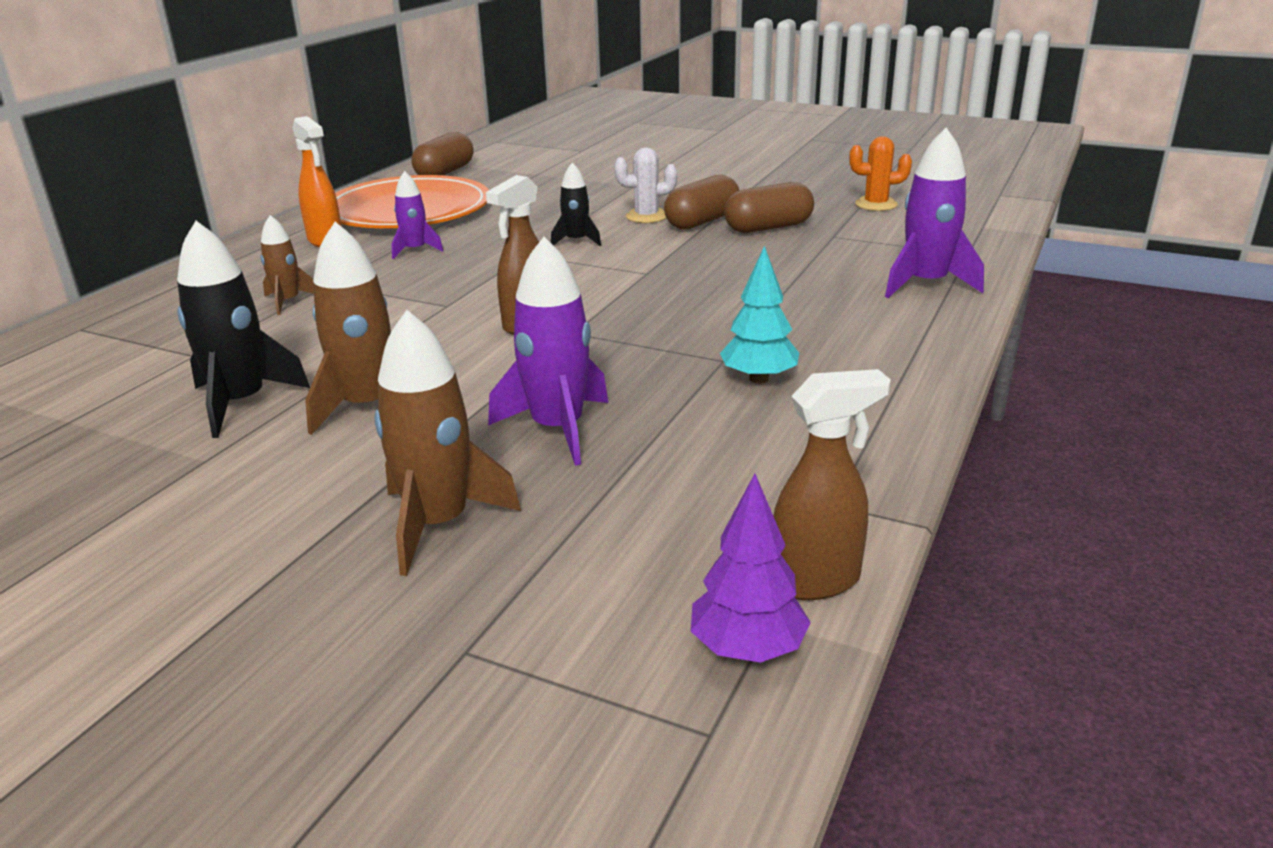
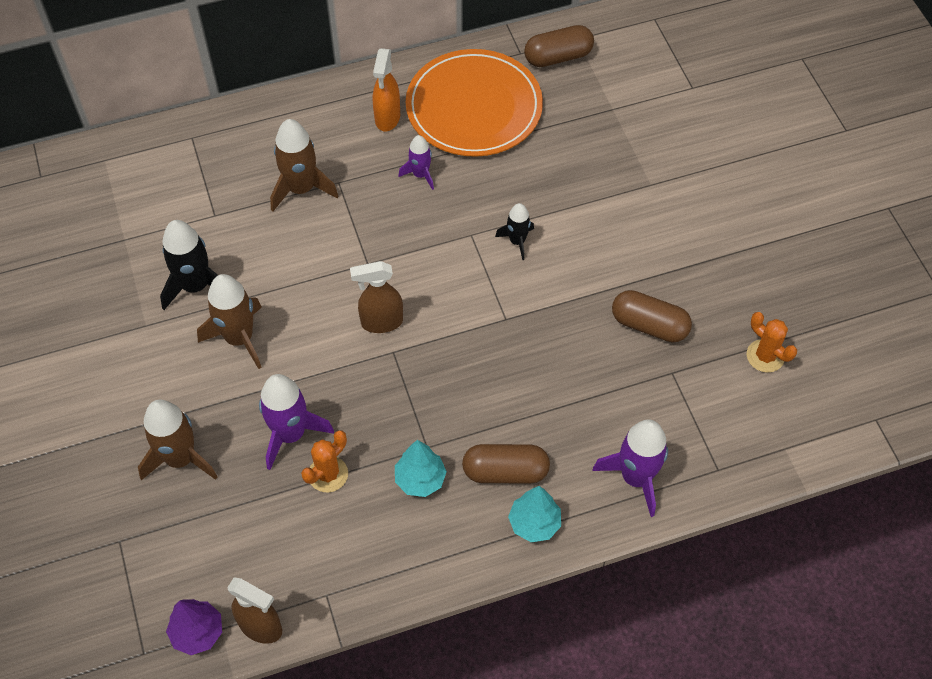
camera: 45 degrees right, 30 degrees up
(288, 302) = (301, 189): brown rocket -> brown rocket, size x1.72
(646, 216) = (598, 242): white cactus -> none
(656, 428) = (328, 474): none -> orange cactus
(702, 222) = (621, 280): brown capsule -> brown capsule (505, 471)
(912, 344) = (534, 523): none -> turquoise tree

